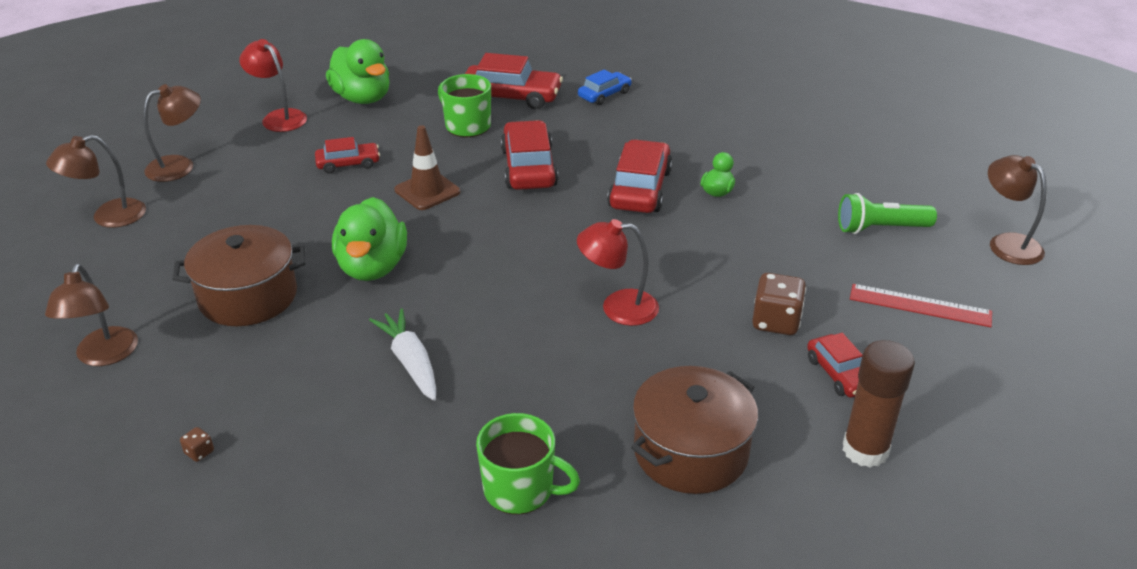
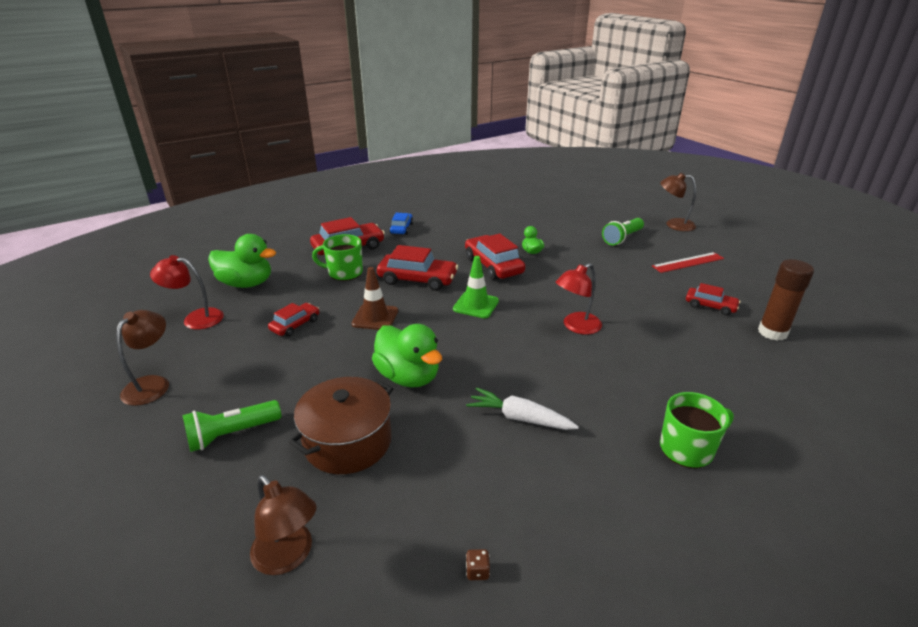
camera: 40 degrees left, 5 degrees down
(108, 217) = (134, 451): brown lamp -> none
(180, 241) = (232, 434): none -> green flashlight
(529, 168) = (417, 279): red car -> red car turned 150 degrees clockwise
(546, 227) = (476, 305): none -> green traffic cone
(690, 451) = (719, 376): brown pot -> none
(776, 322) = (651, 297): brown dice -> none

